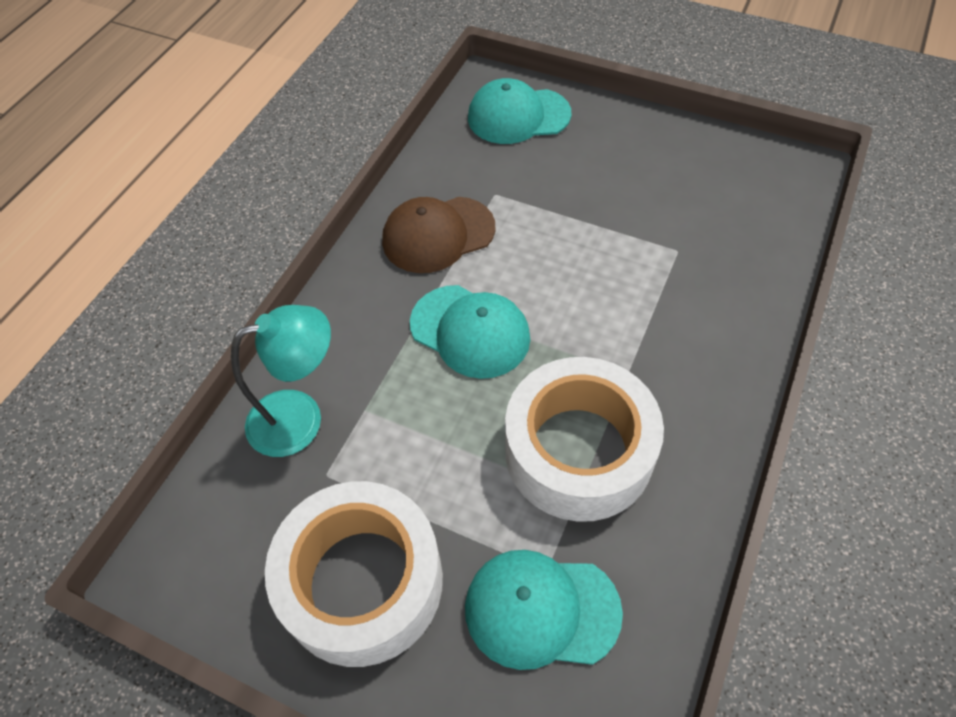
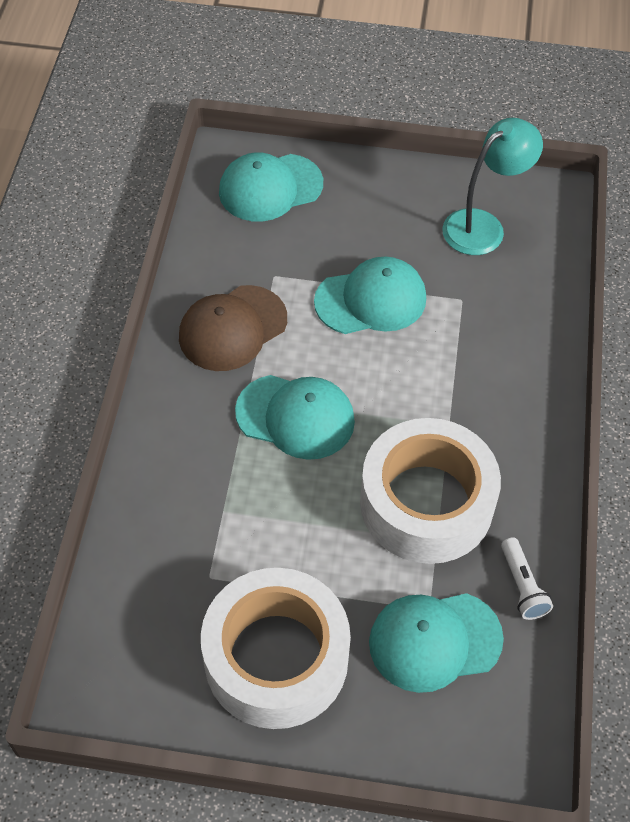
camera: 20 degrees left, 0 degrees up
(300, 417) = (165, 532): turquoise lamp -> turquoise lamp (483, 226)
(583, 234) = (371, 300): none -> turquoise cap
(660, 571) = (522, 586): none -> white flashlight

